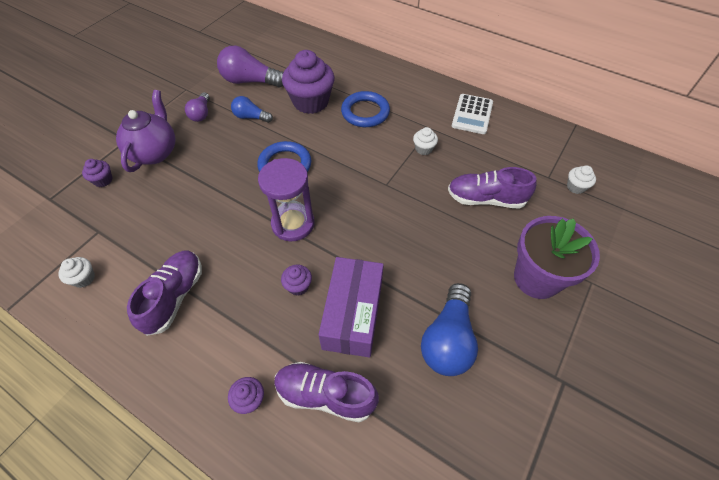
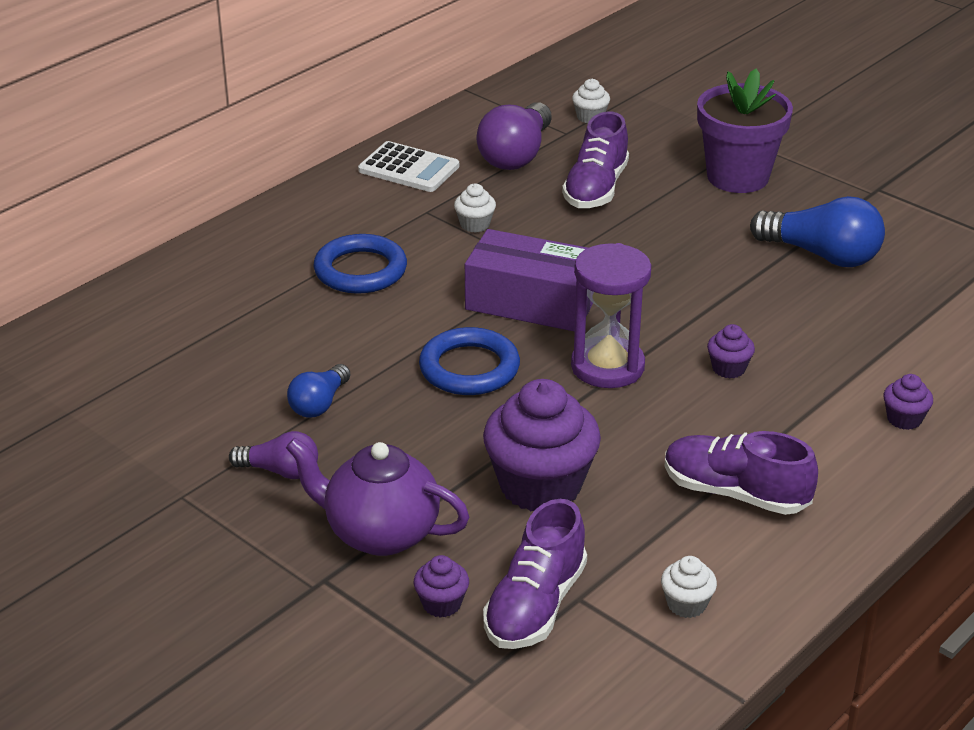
camera: 80 degrees left, 20 degrees down
(250, 81) = (199, 402): purple light bulb -> purple light bulb (516, 155)
(311, 102) = (304, 328): purple cupcake -> purple cupcake (540, 486)
(325, 395) = (897, 356): purple shoe -> purple shoe (535, 605)
(352, 314) = (780, 324): purple box -> purple box (531, 303)

